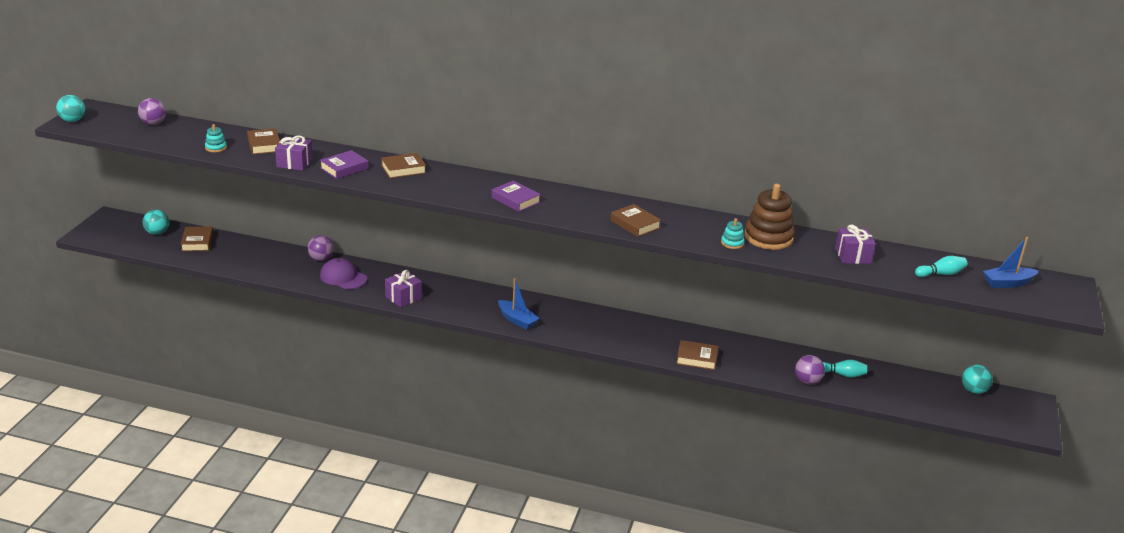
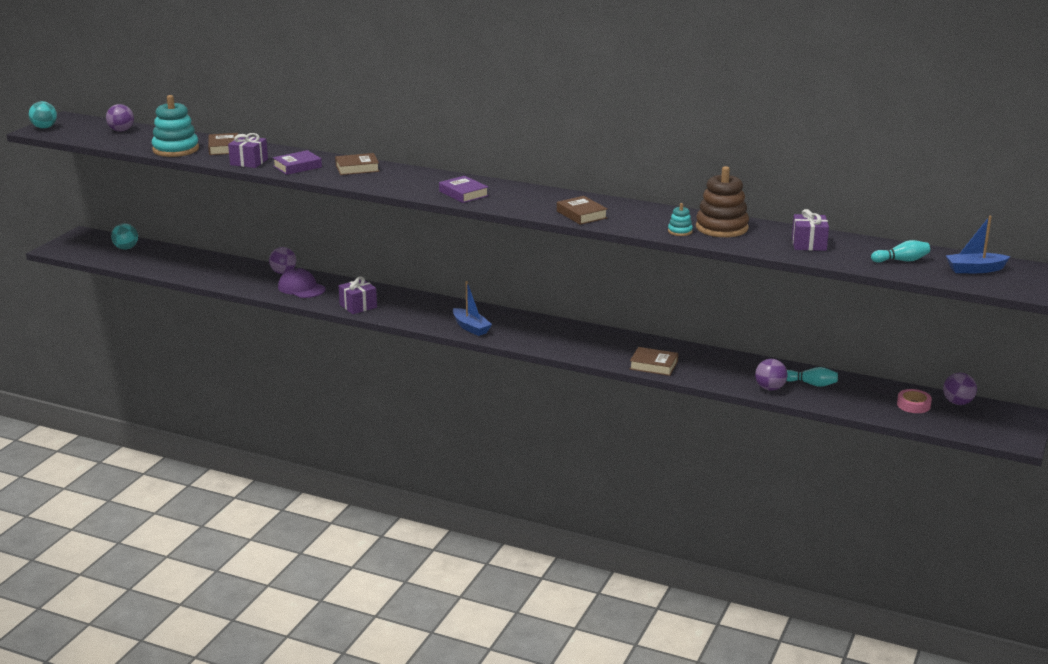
camera: 10 degrees right, 5 degrees down
(197, 242) = (163, 256): brown book -> none
(216, 148) = (176, 149): turquoise stacking toy -> turquoise stacking toy, size x2.15
(937, 395) = (913, 405): none -> pink tape
(973, 390) = (957, 403): turquoise ball -> purple ball

